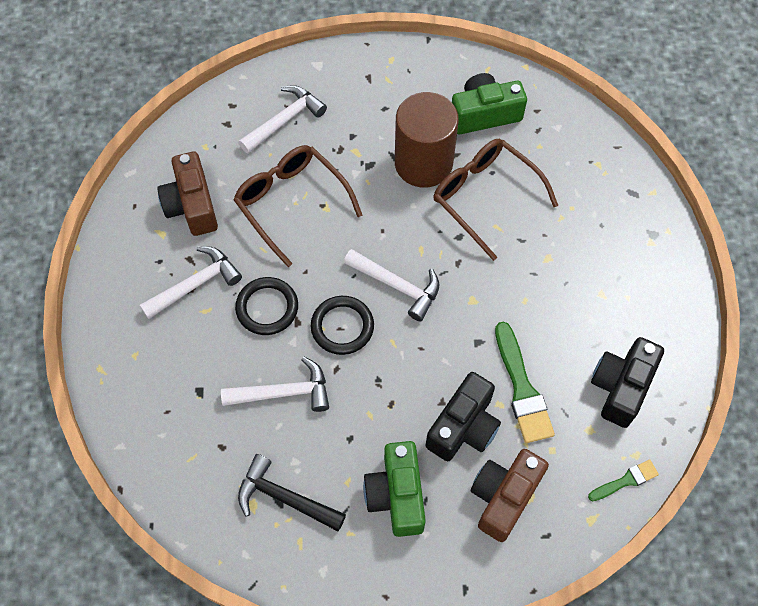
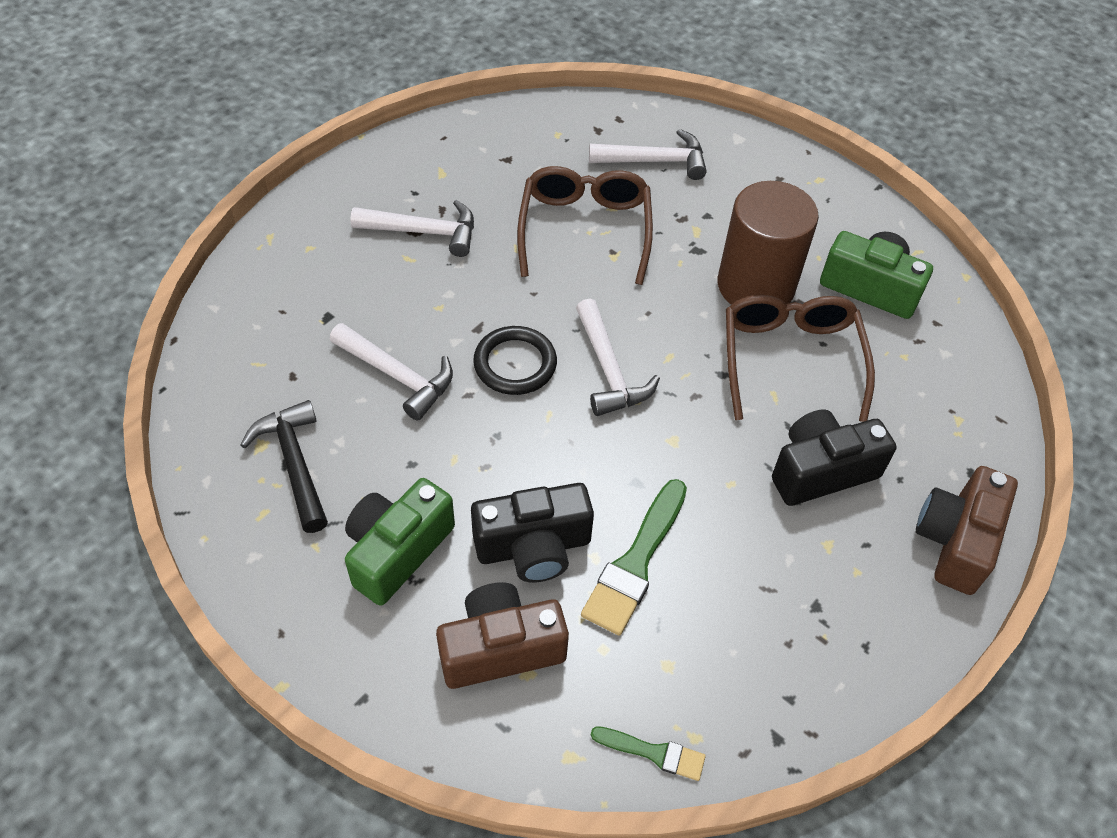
camera: 40 degrees right, 10 degrees down
(192, 205) = (493, 170): brown camera -> brown camera (956, 541)
(267, 308) = (464, 296): black ring -> none
(621, 387) = (751, 653): black camera -> black camera (821, 471)

